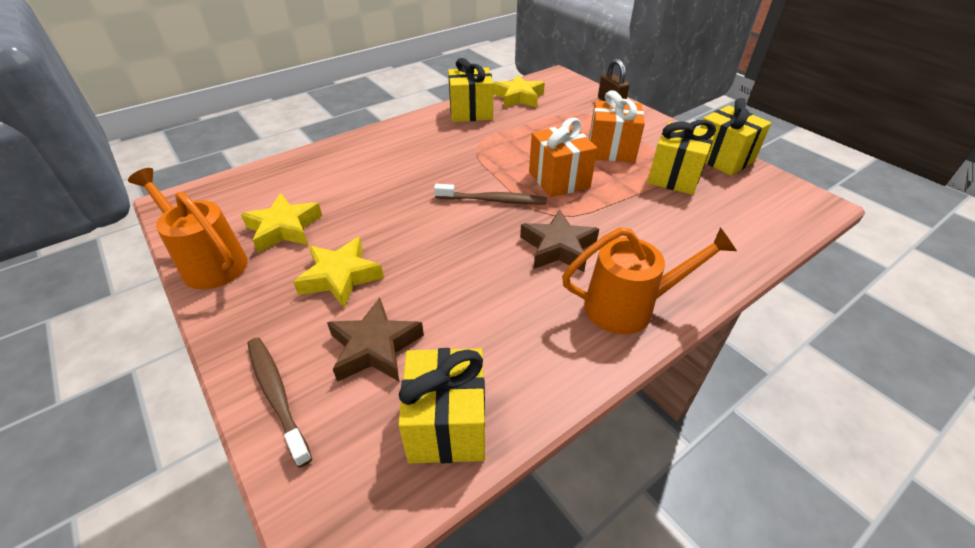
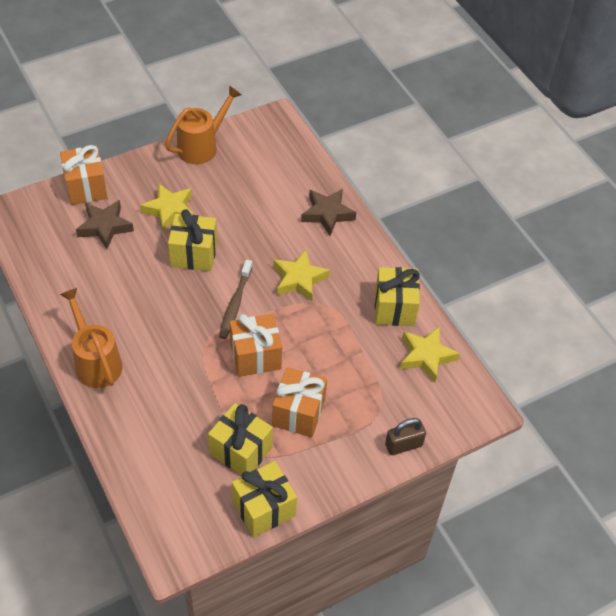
camera: 95 degrees right, 10 degrees up
(277, 395) = (86, 187): brown toothbrush -> orange gift
(284, 228) = (229, 179): yellow star -> yellow star (299, 279)
(447, 424) = (43, 255): yellow gift -> yellow gift (194, 254)
(558, 247) = (166, 335): brown star -> brown star (327, 214)
(630, 307) = (95, 361): orange watering can -> orange watering can turned 150 degrees clockwise

